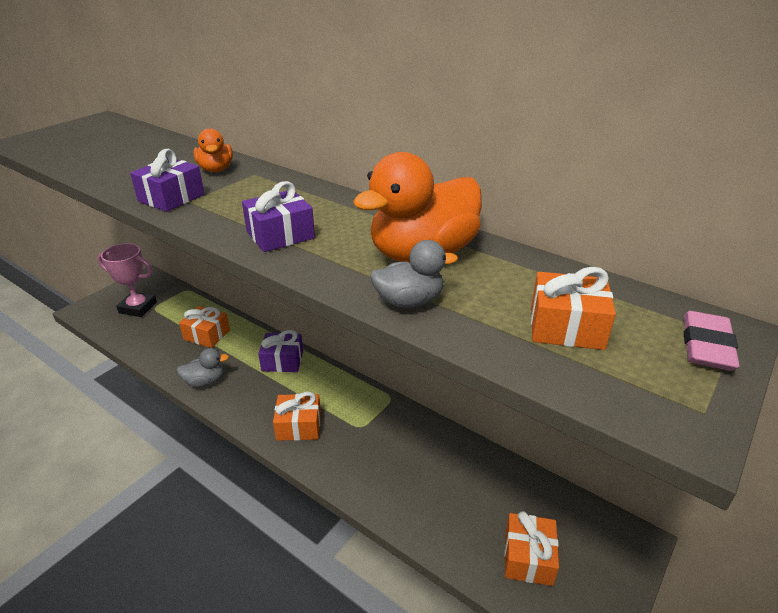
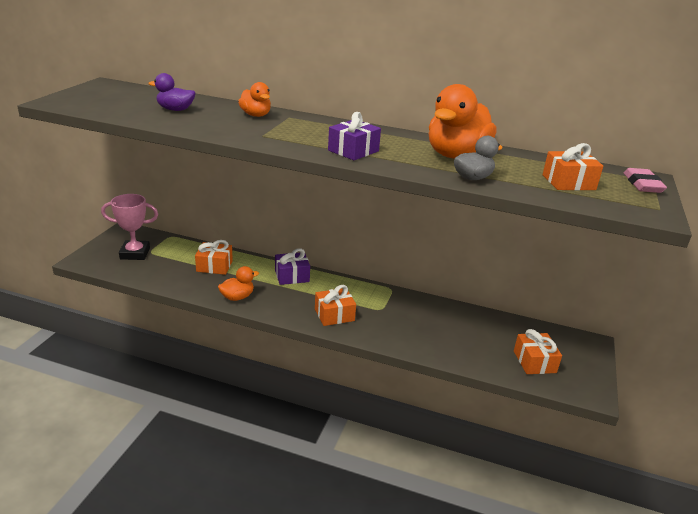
camera: 20 degrees left, 5 degrees down
(132, 157) = (175, 110): none -> purple duck
(171, 198) = (245, 134): purple gift -> none
(205, 381) = (237, 297): grey duck -> orange duck

